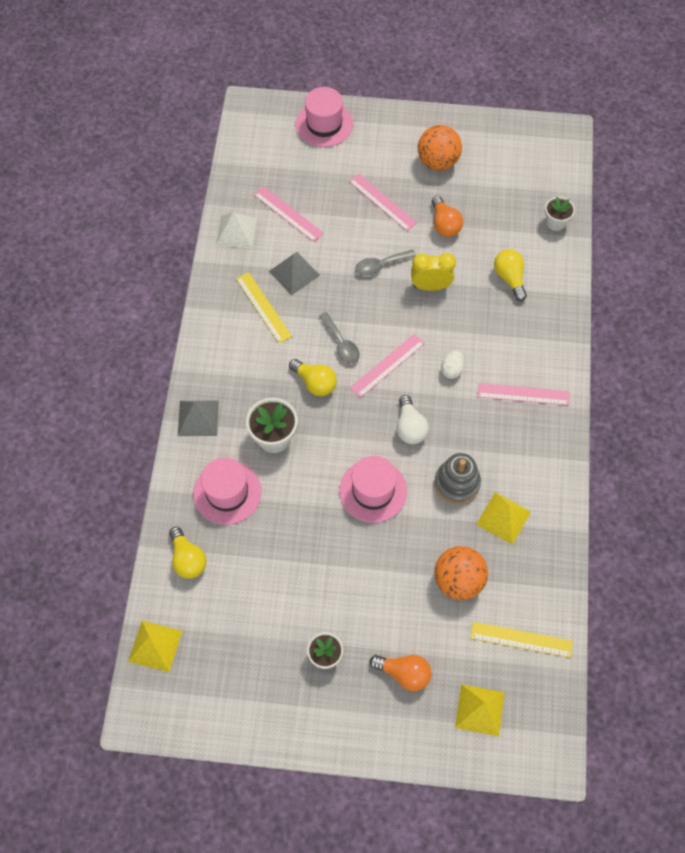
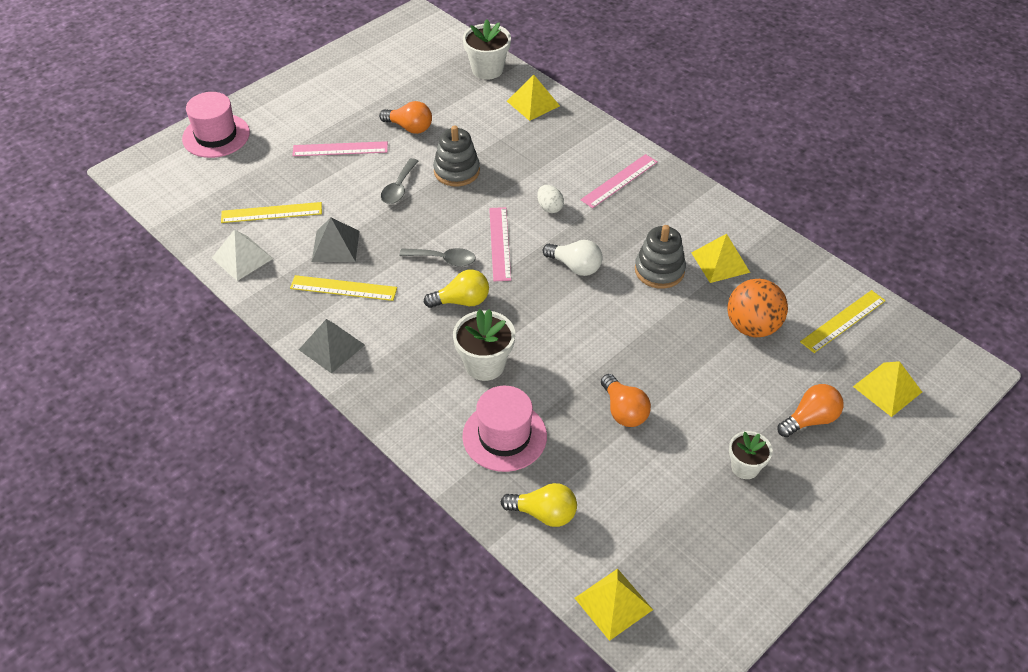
camera: 50 degrees left, 15 degrees down
(198, 418) = (401, 409): grey pyramid -> grey pyramid (332, 347)
(288, 214) = (271, 212): pink ruler -> yellow ruler
(308, 548) = (624, 411): none -> orange light bulb
(373, 491) = (611, 329): pink hat -> none
(430, 286) = (456, 171): yellow clock -> grey stacking toy
(437, 162) = (346, 95): orange ball -> none
(509, 278) = (505, 123): yellow light bulb -> none
(549, 279) = (533, 103): none -> yellow pyramid
(555, 222) = (487, 69): white flower pot -> white flower pot, size x1.55

